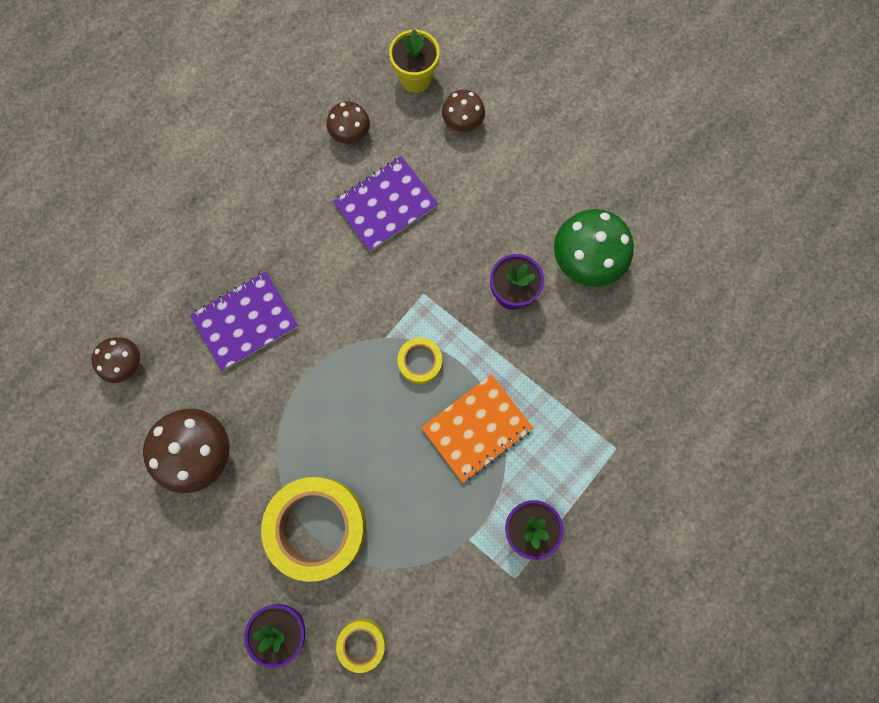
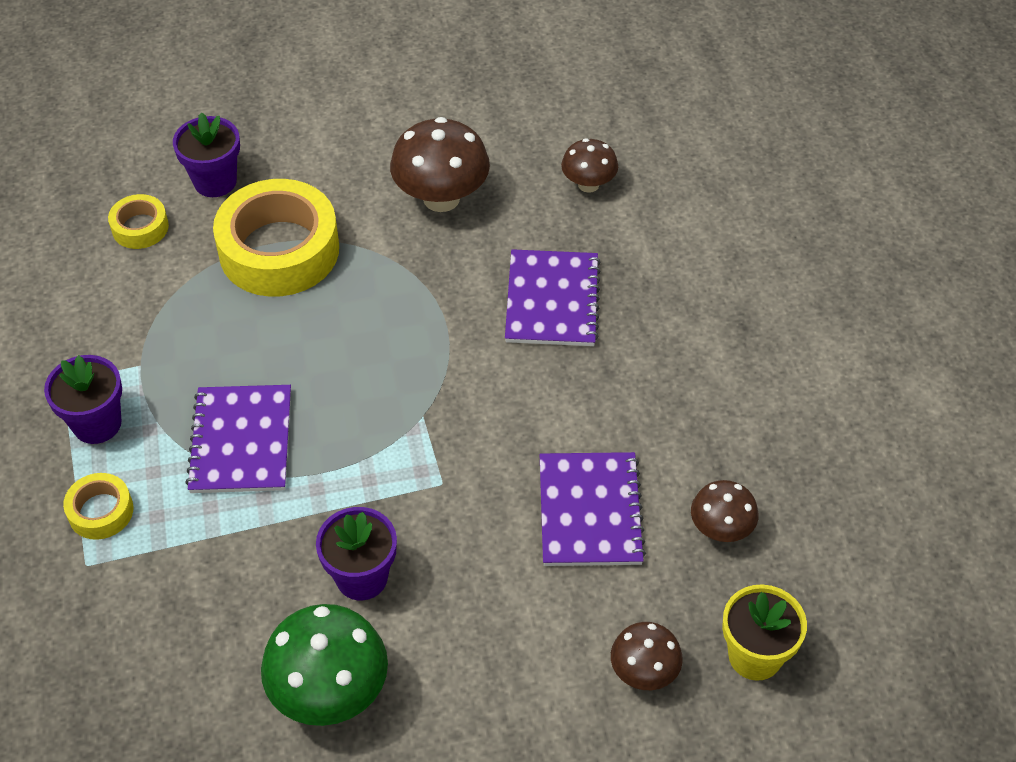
camera: 125 degrees right, 25 degrees down
(420, 362) = (364, 432): yellow tape -> yellow tape (101, 511)
(476, 428) = (241, 441): orange notebook -> purple notebook

